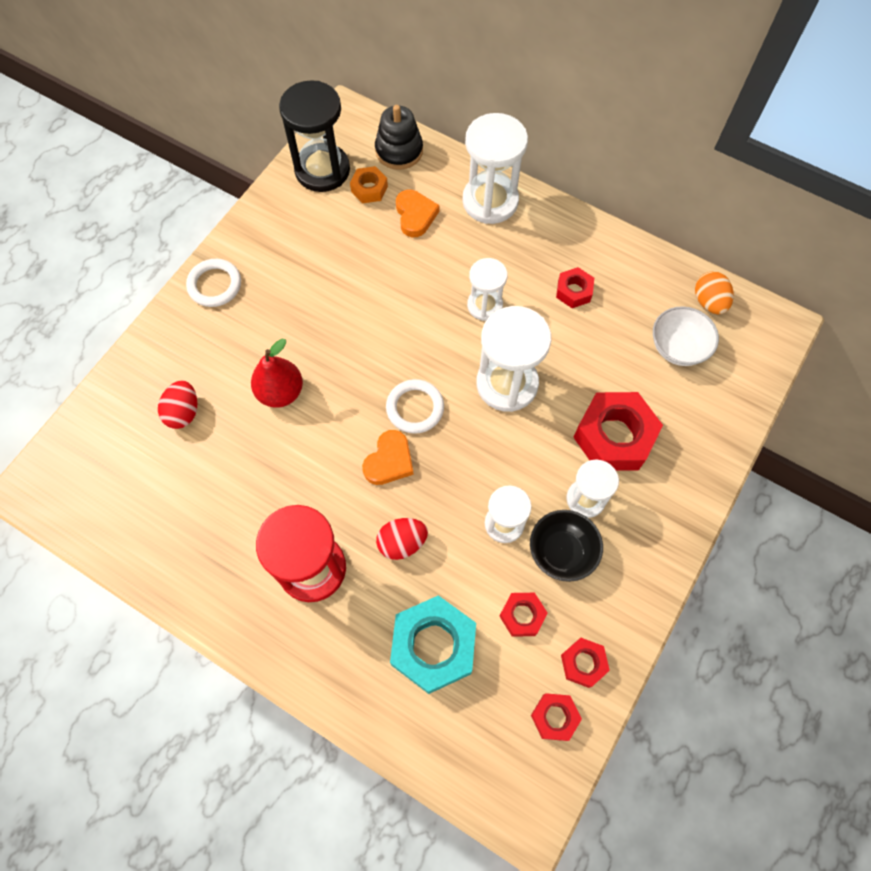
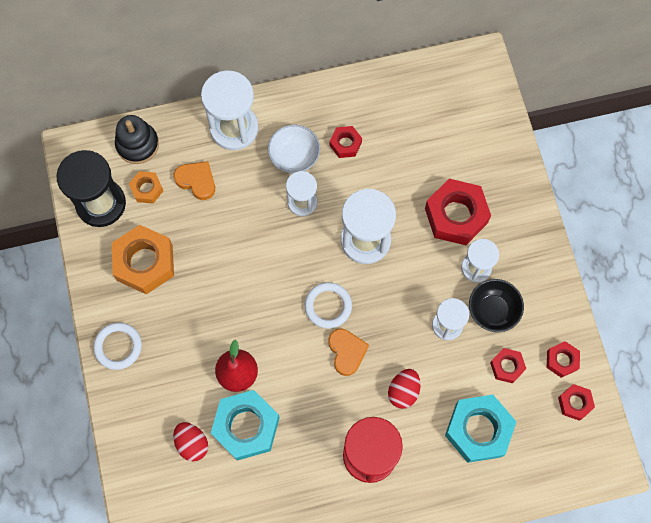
camera: 45 degrees left, 5 degrees up
(239, 441) = (246, 426): none -> turquoise nut
(306, 241) = (145, 263): none -> orange nut
(678, 347) = (439, 126): white bowl -> white bowl (294, 157)
(709, 302) = (429, 80): orange egg -> none

